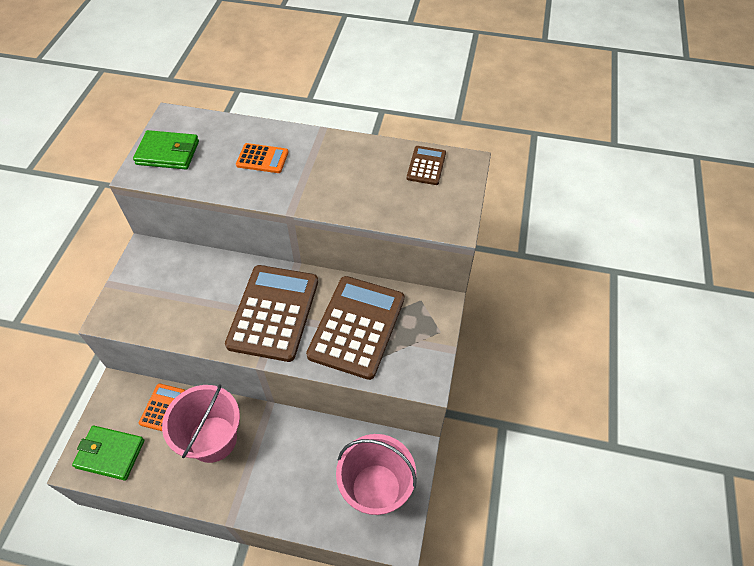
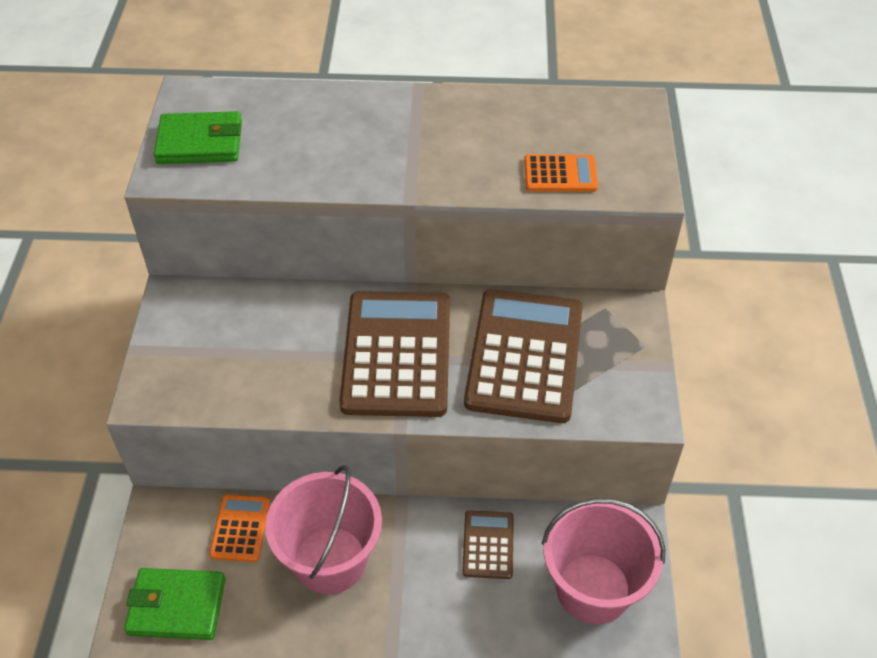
camera: 10 degrees left, 5 degrees down
(262, 159) = (344, 134): orange calculator -> orange calculator (560, 174)
(426, 166) = (582, 116): brown calculator -> brown calculator (488, 545)

